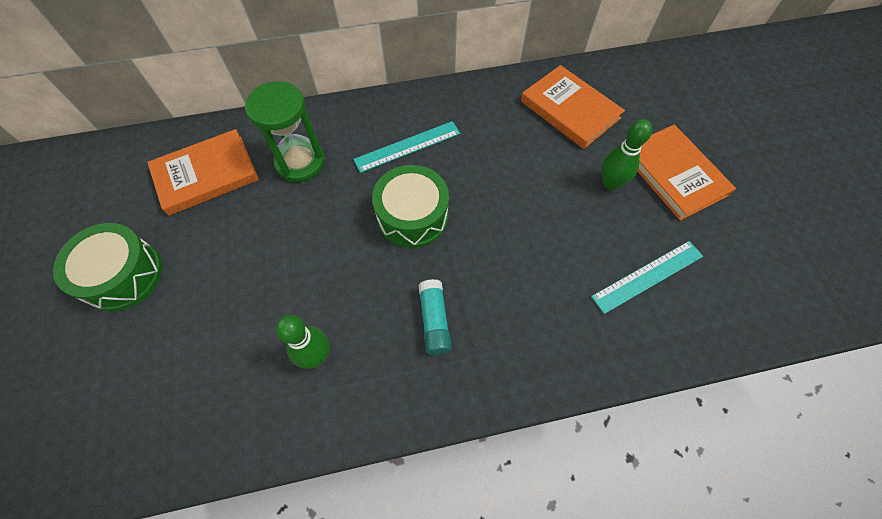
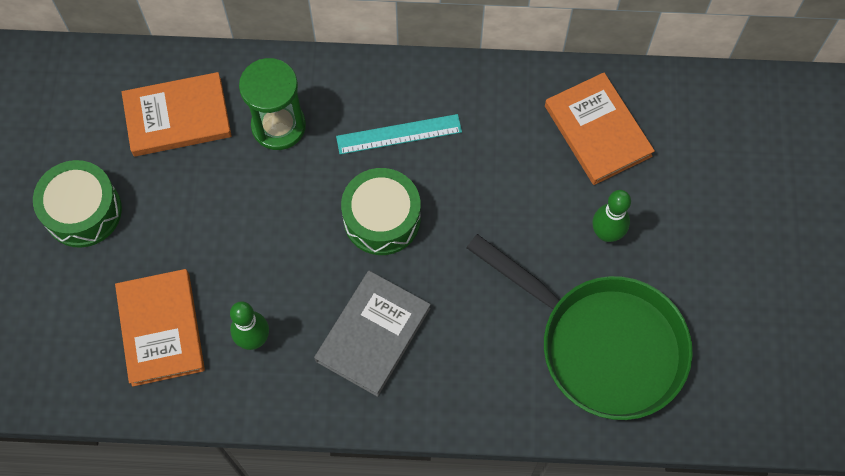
camera: 15 degrees right, 5 degrees up
(434, 321) = (373, 334): turquoise glue stick -> grey book
(647, 276) = (602, 344): turquoise ruler -> green pan
(674, 174) = (682, 240): orange book -> orange book (161, 329)

